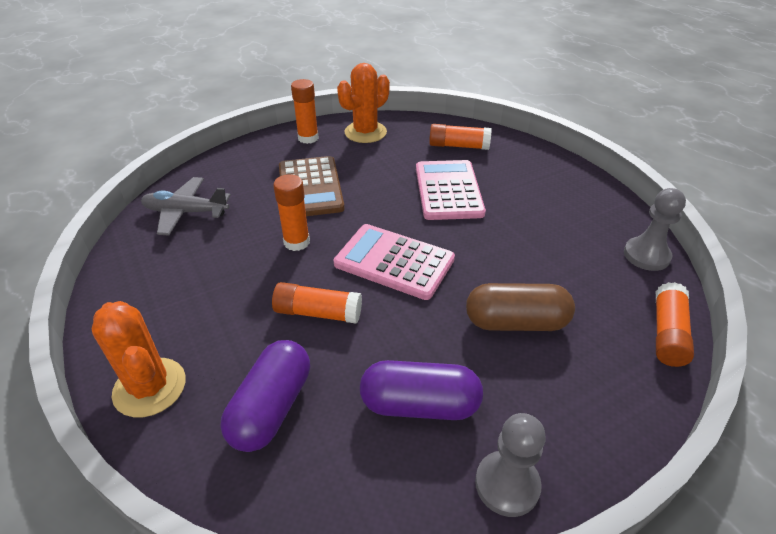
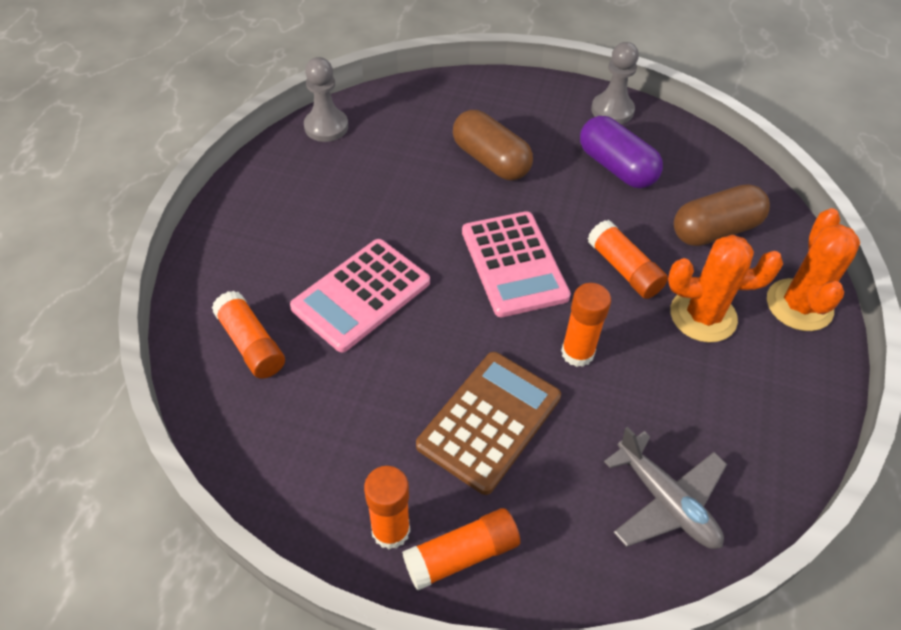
camera: 135 degrees left, 10 degrees up
(271, 407) = (715, 230): purple capsule -> brown capsule
(365, 132) = (308, 471): orange cactus -> orange cactus (703, 316)
(667, 333) = (412, 92): orange glue stick -> orange glue stick (461, 555)

